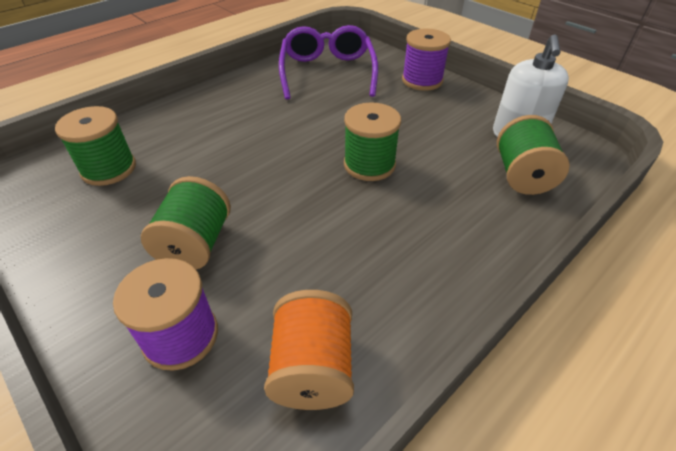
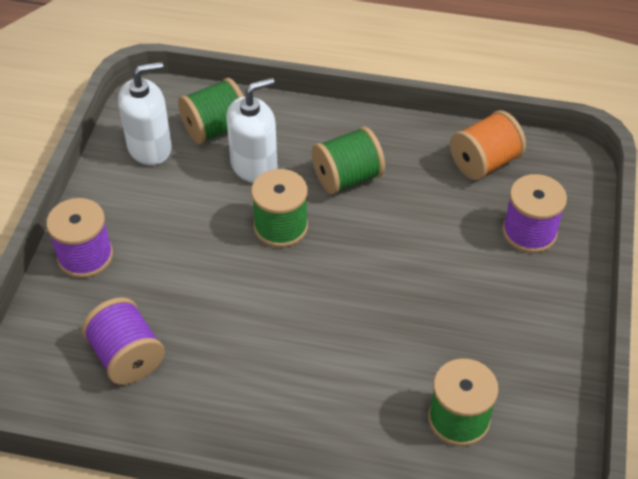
camera: 125 degrees left, 5 degrees up
(196, 244) = (466, 279): green spool -> green spool (347, 178)
(327, 72) = (127, 357): purple glasses -> purple spool
(455, 179) = (254, 165): none -> white soap dispenser

